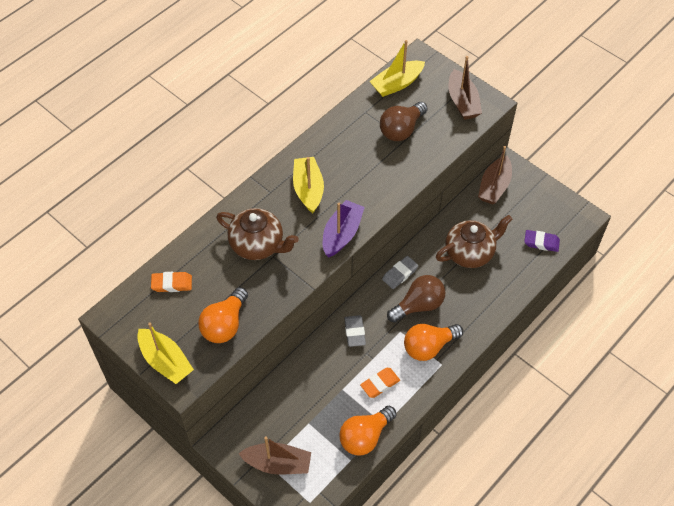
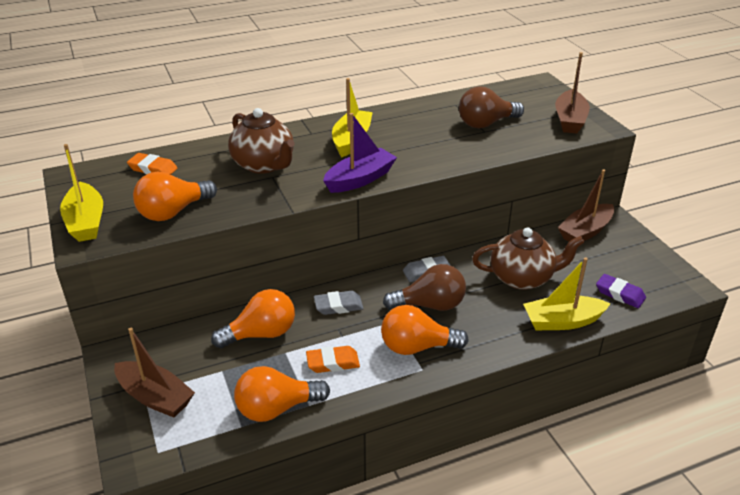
camera: 25 degrees right, 20 degrees down
(315, 380) = (261, 334): none -> orange light bulb
(354, 332) = (338, 306): grey eraser -> grey eraser turned 60 degrees clockwise
(397, 84) = (504, 94): yellow boat -> yellow boat (562, 321)

